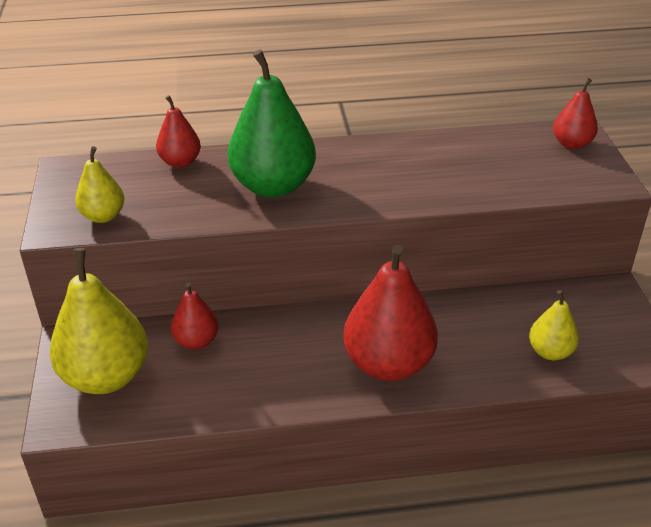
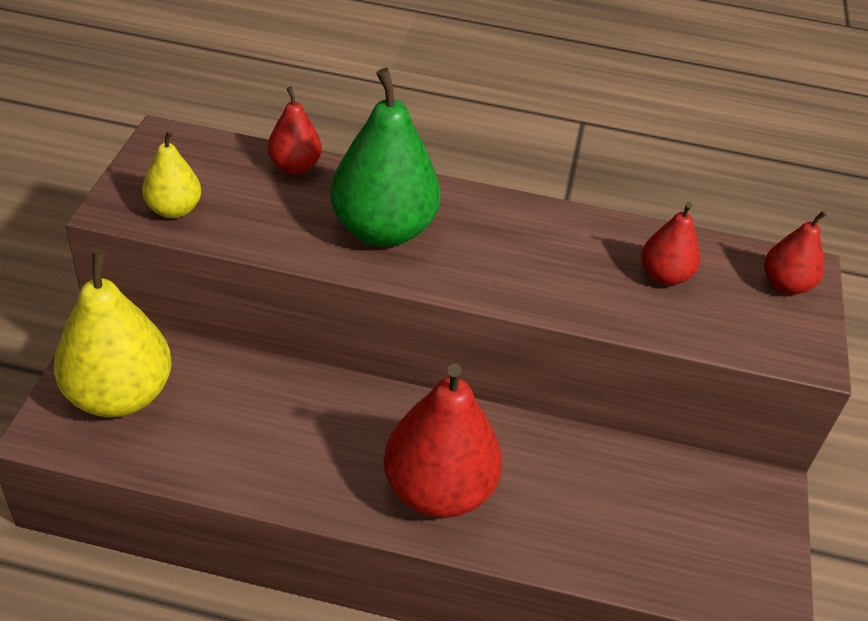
camera: 15 degrees right, 5 degrees up
(196, 341) = (236, 385): red pear -> red pear (664, 276)
(550, 352) = (643, 544): yellow pear -> none

